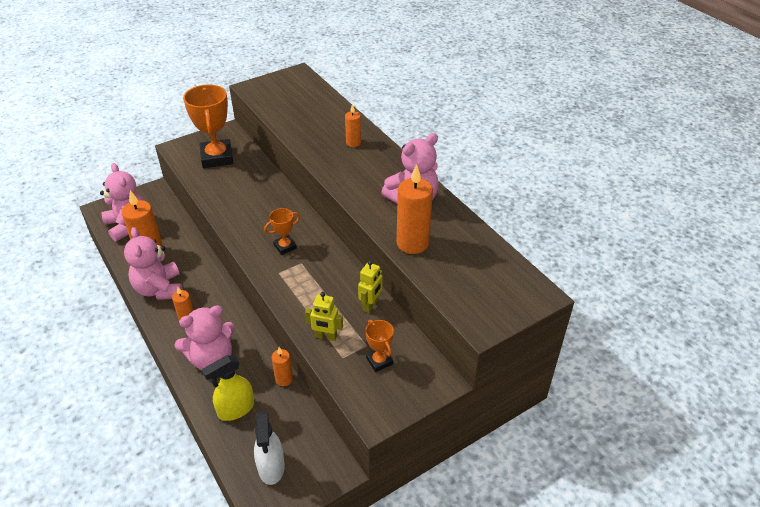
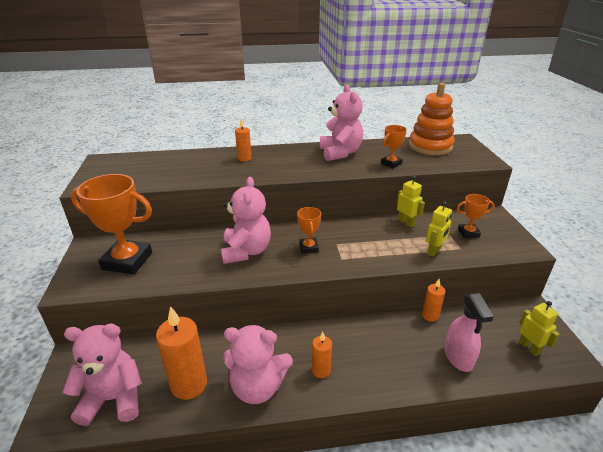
camera: 65 degrees left, 10 degrees down
(212, 359) = (388, 361): pink teddy bear -> pink teddy bear (246, 251)
(236, 409) = (458, 357): yellow spray bottle -> pink spray bottle
(271, 467) = (529, 347): white spray bottle -> yellow robot
(412, 243) = (391, 163): orange candle -> orange trophy
(489, 267) = (430, 146): none -> orange stacking toy

